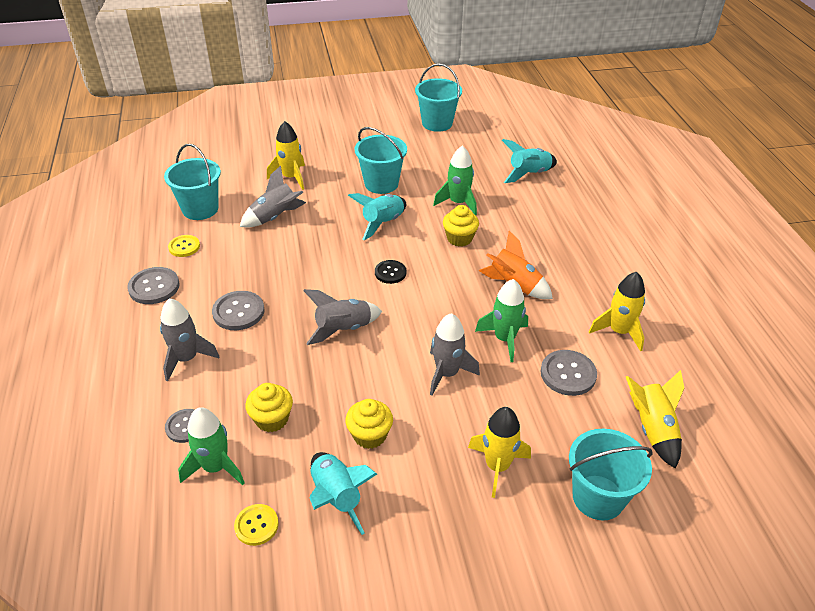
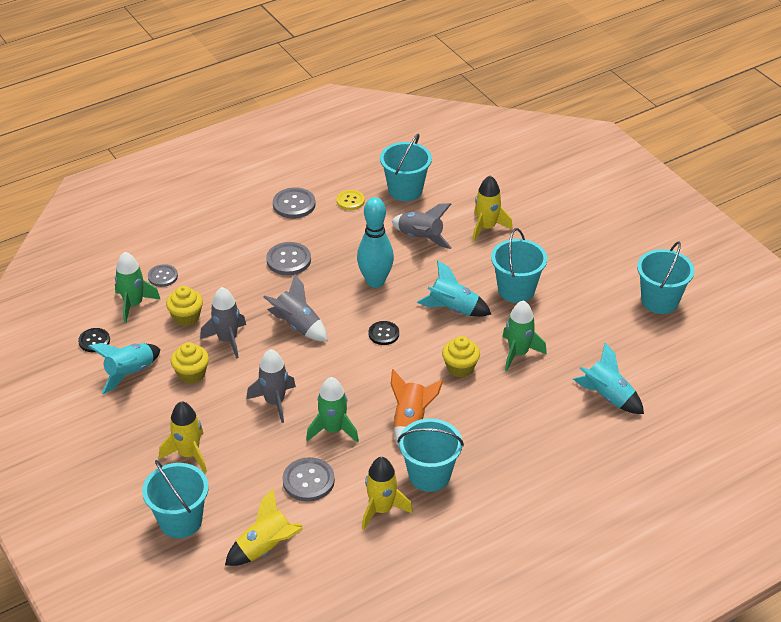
camera: 70 degrees right, 0 degrees up
(187, 359) = (226, 252): grey rocket -> grey rocket (227, 340)
(256, 525) = (94, 341): yellow button -> black button
(314, 260) = (375, 281): none -> turquoise bowling pin
(585, 290) = (429, 475): none -> turquoise bucket

